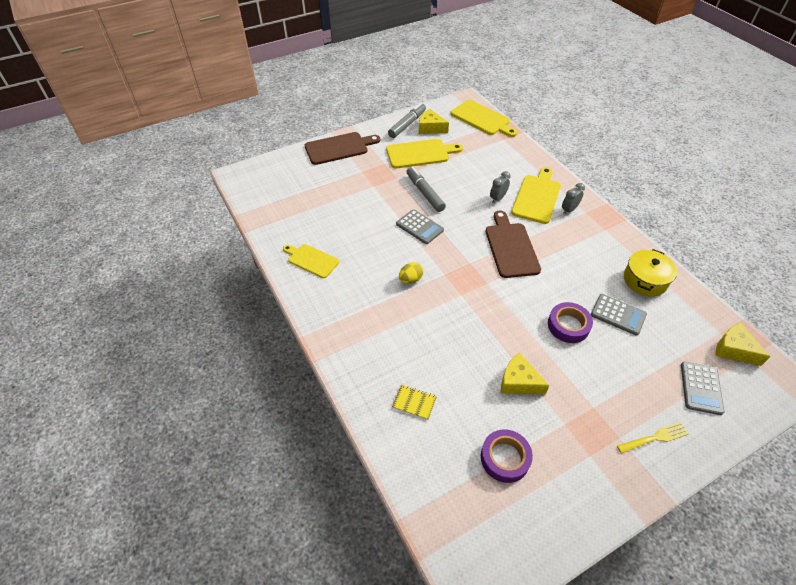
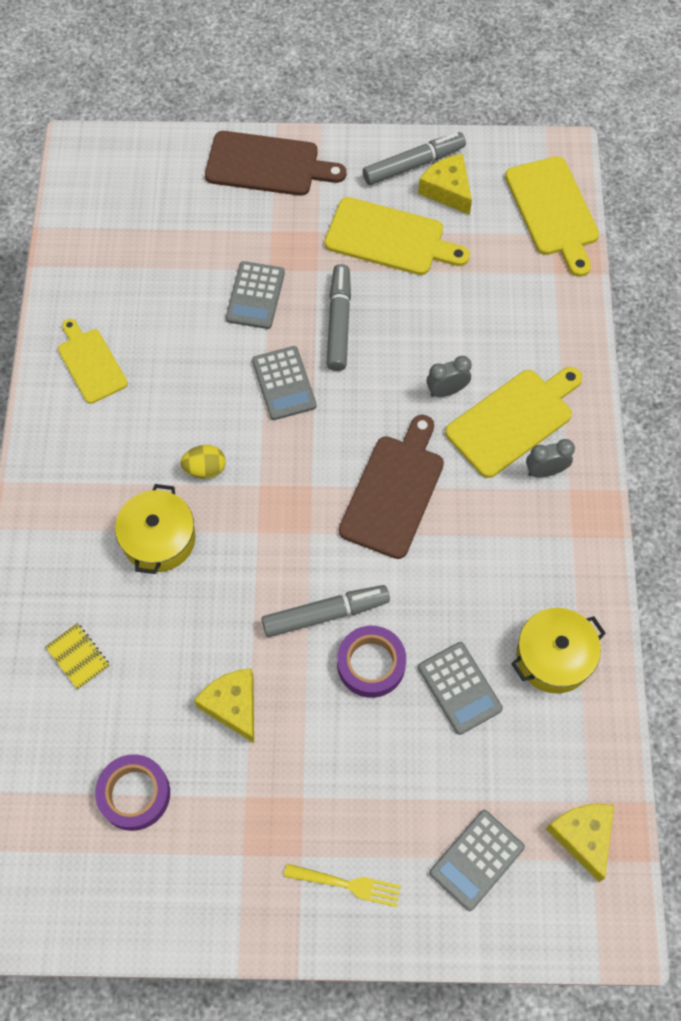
camera: 30 degrees right, 15 degrees up
(375, 198) = (255, 296): none -> grey calculator
(412, 322) = (159, 539): none -> yellow pot
(526, 314) = (325, 614): none -> grey marker

